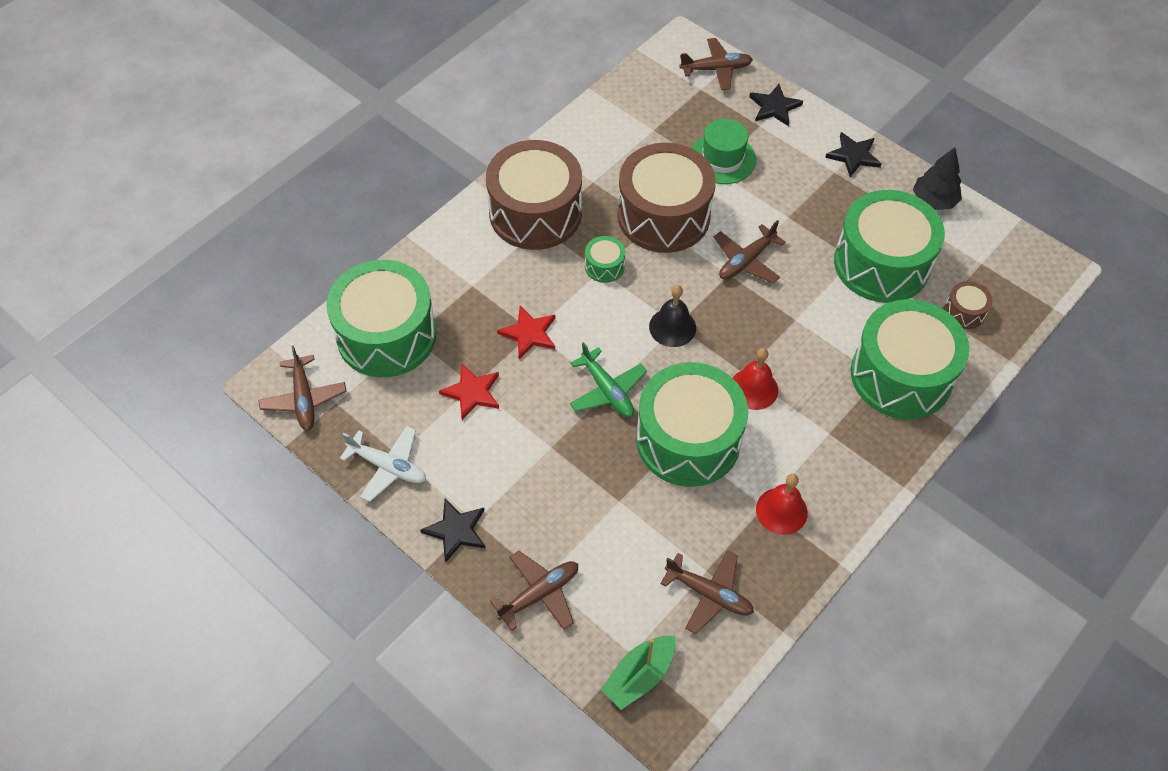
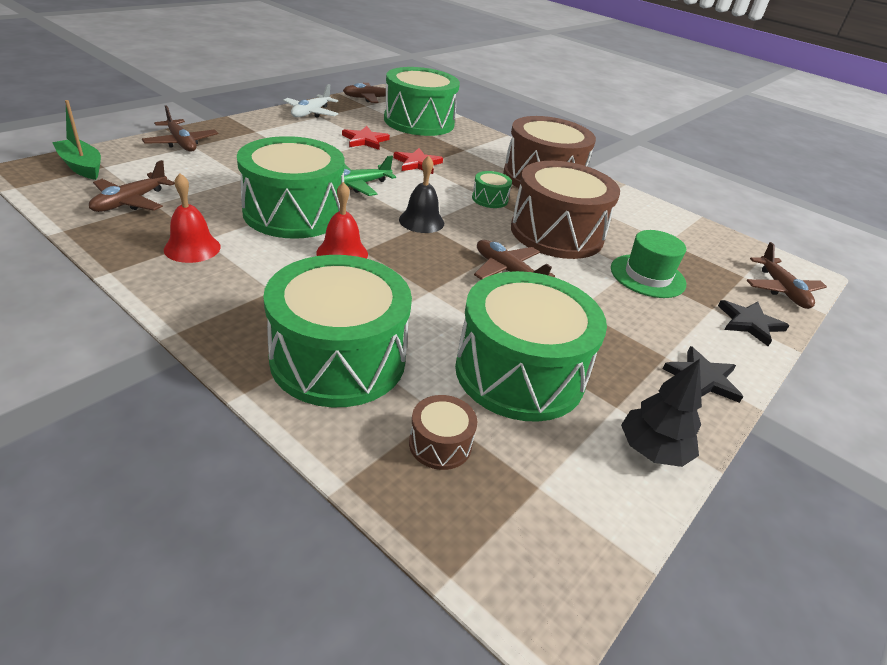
camera: 85 degrees right, 20 degrees down
(456, 530) = (251, 125): black star -> none

